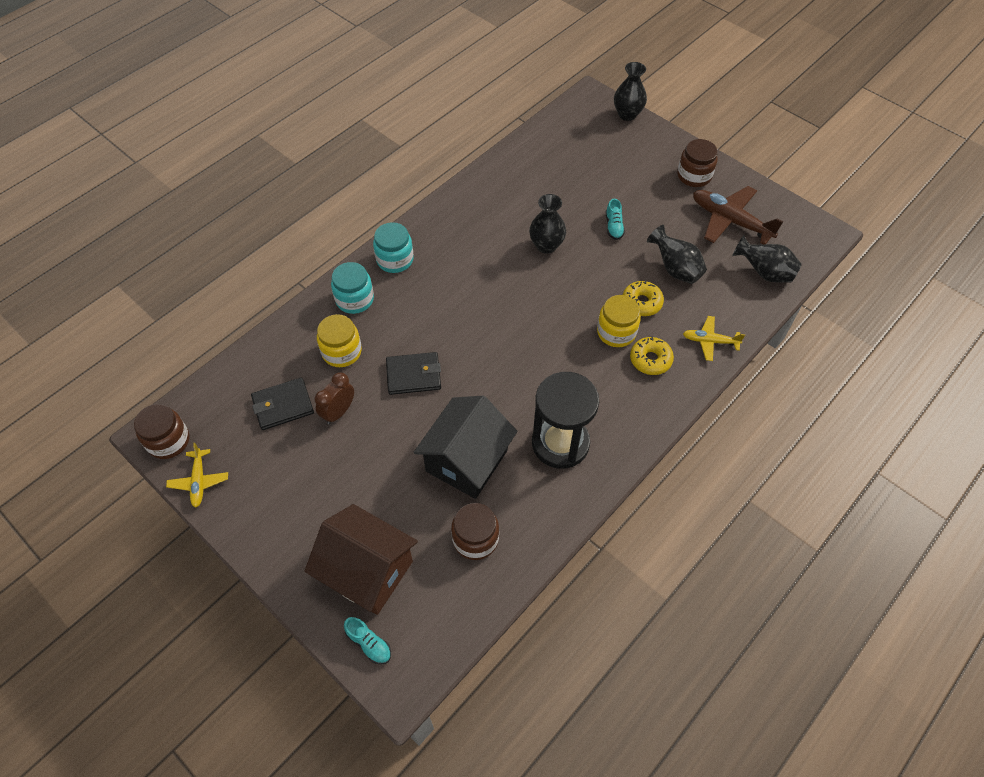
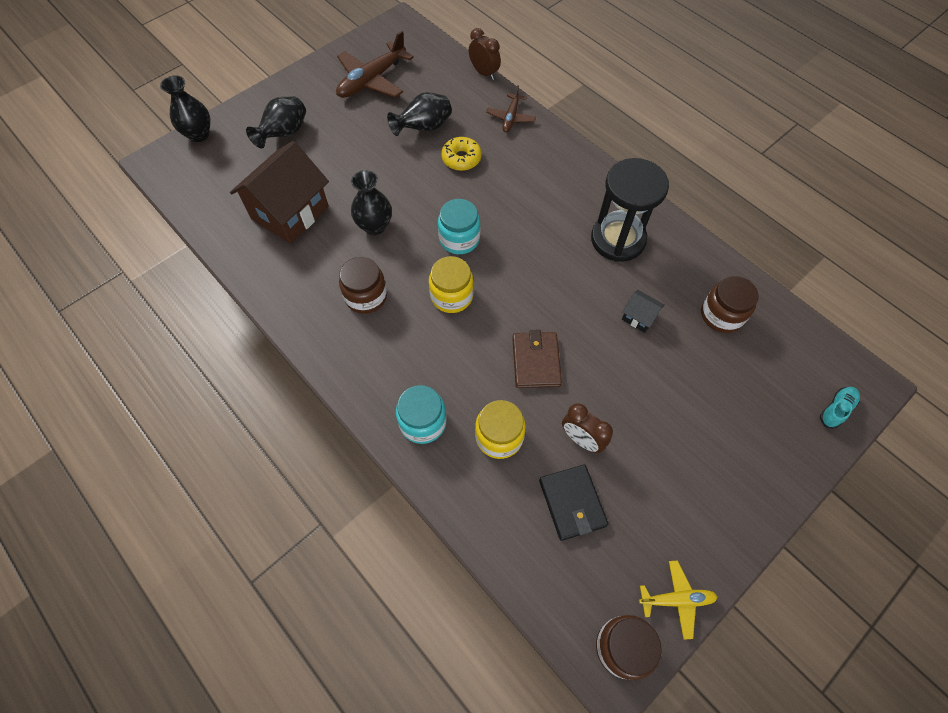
camera: 85 degrees left, 5 degrees up
(367, 571) = (765, 410): brown house -> brown house (290, 212)
(395, 260) = (368, 376): turquoise jar -> turquoise jar (459, 239)
(413, 375) = (536, 361): black wallet -> brown wallet
(467, 460) = (639, 317): black house -> black house, size x0.43
(614, 226) = (360, 167): turquoise shoe -> none
(616, 332) = (494, 182): yellow jar -> yellow jar (452, 296)
(650, 360) = (528, 161): yellow donut -> none
(694, 176) = (306, 96): brown jar -> brown jar (366, 296)
(709, 341) = (511, 118): yellow plane -> brown plane
(764, 272) = (438, 69): black vase -> black vase (284, 134)
(771, 313) = (484, 73): none -> brown clock

